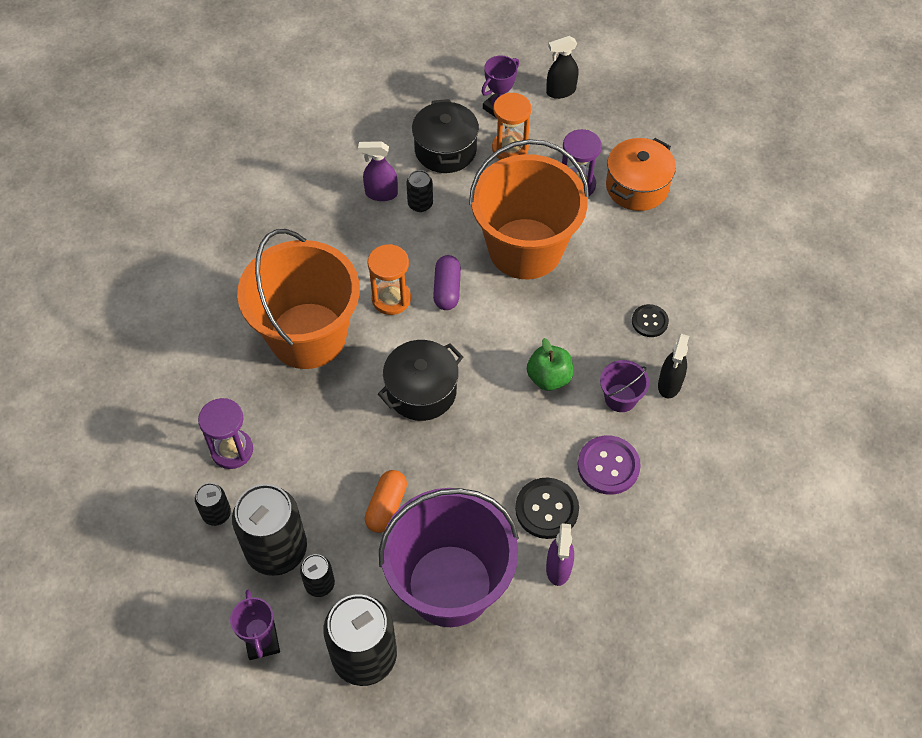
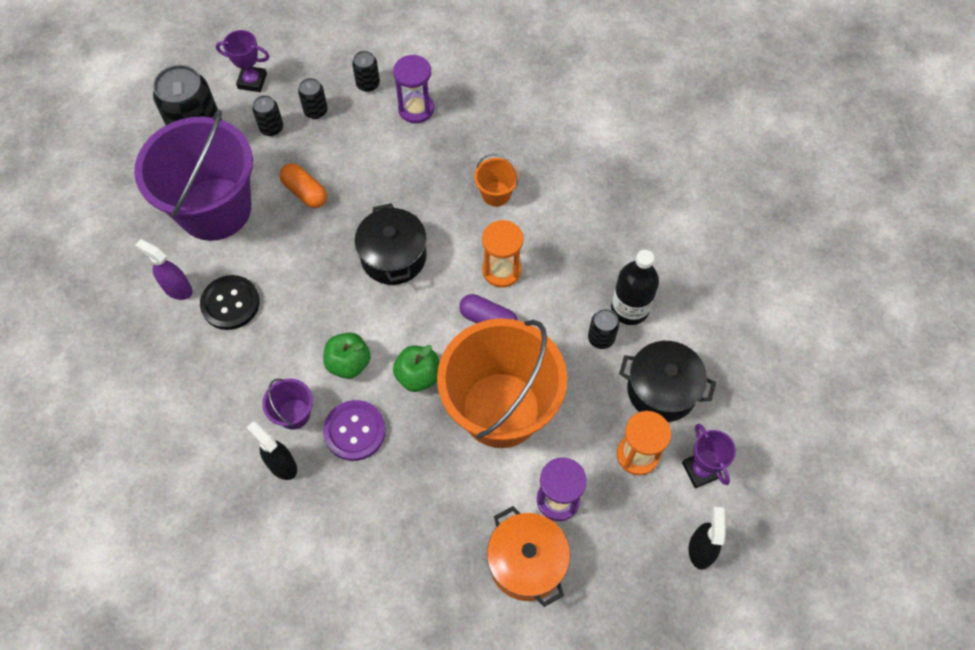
camera: 115 degrees right, 5 degrees up
(276, 549) = (316, 111): black can -> black can, size x0.48
(308, 335) = (496, 194): orange bucket -> orange bucket, size x0.40
(381, 193) = (629, 309): purple spray bottle -> black bottle
(530, 319) = (418, 376): none -> green apple
(608, 466) = (237, 370): purple button -> purple button (355, 431)
(649, 321) = (357, 484): black button -> none

